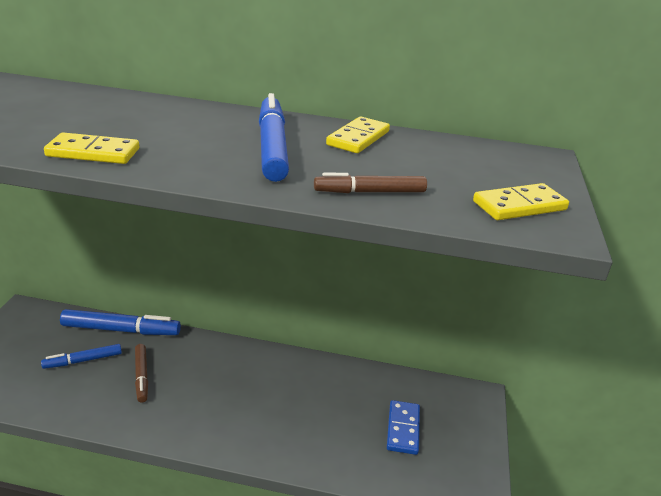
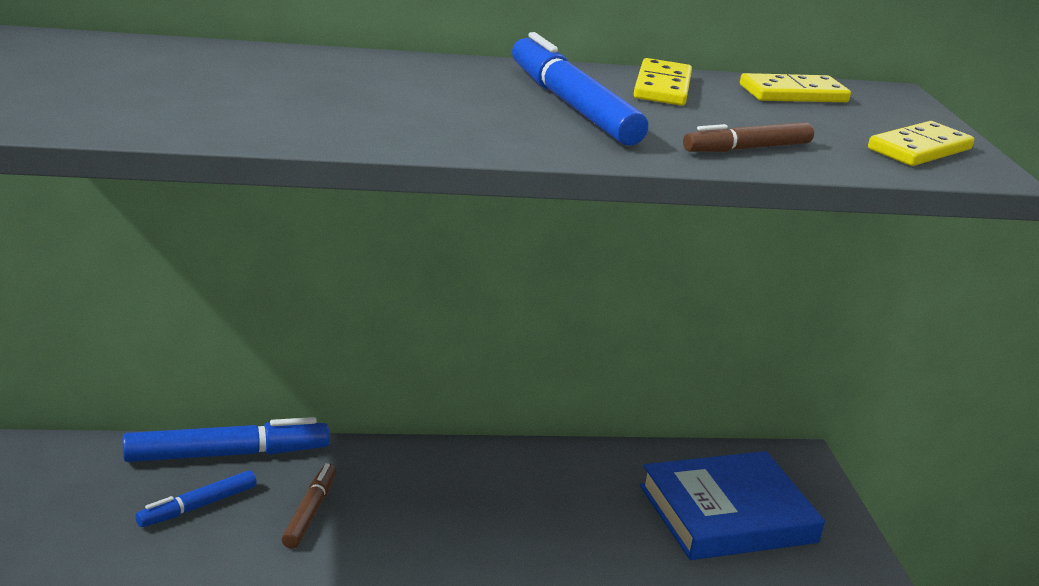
camera: 20 degrees left, 5 degrees down
(93, 152) = (354, 130): yellow domino -> yellow domino (793, 94)
(142, 376) = (309, 512): brown marker -> brown marker turned 135 degrees counterclockwise
(403, 429) = (727, 514): blue domino -> blue book

